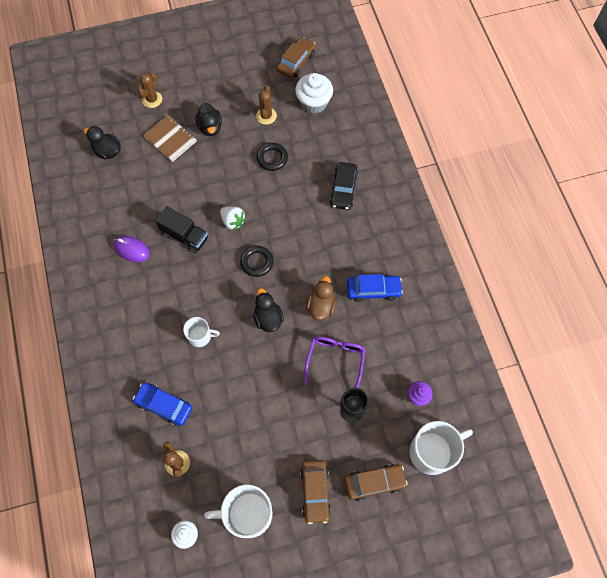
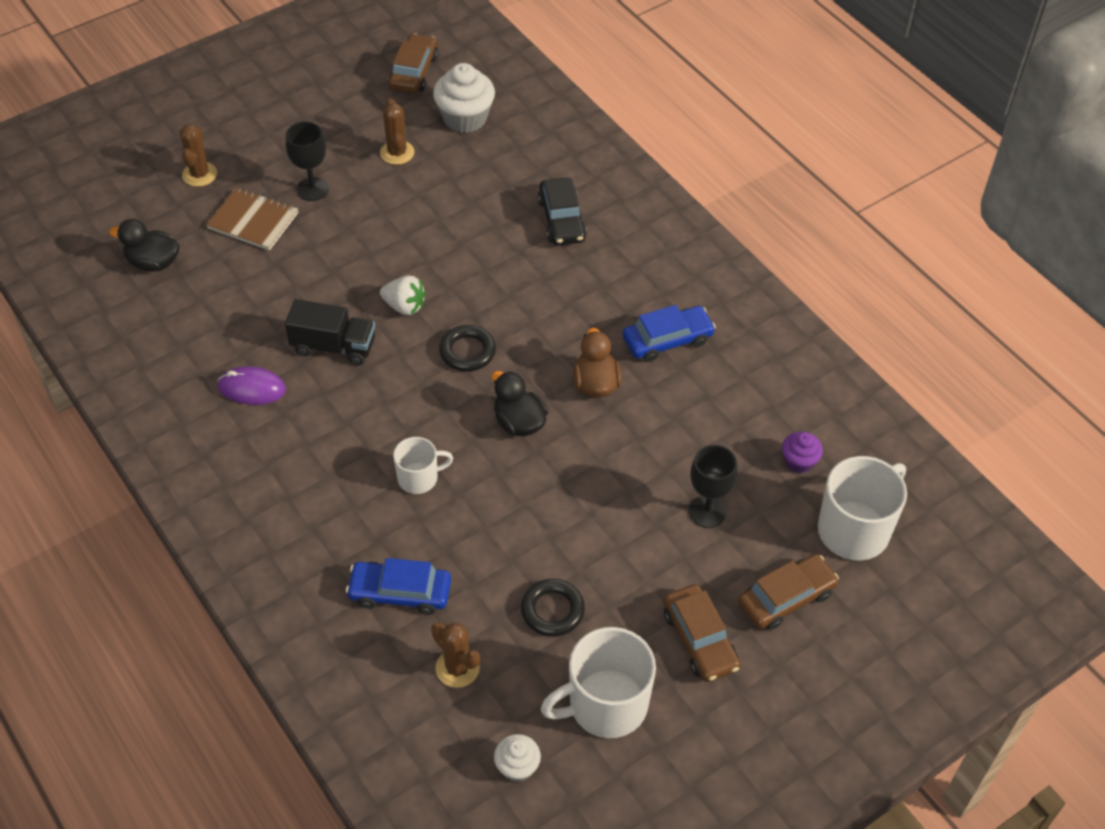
camera: 20 degrees left, 15 degrees down
(210, 127) = (312, 189): black duck -> black goblet
(272, 158) = (431, 206): black ring -> black ring (552, 610)
(335, 360) = (651, 450): purple glasses -> none

